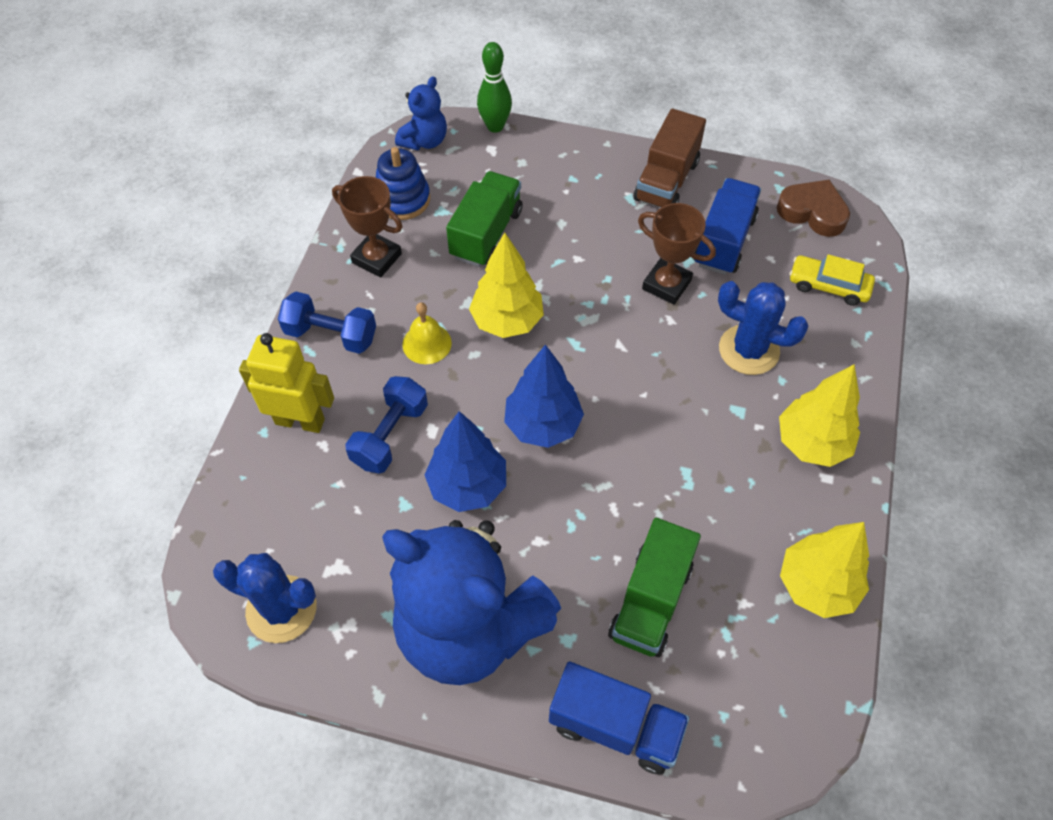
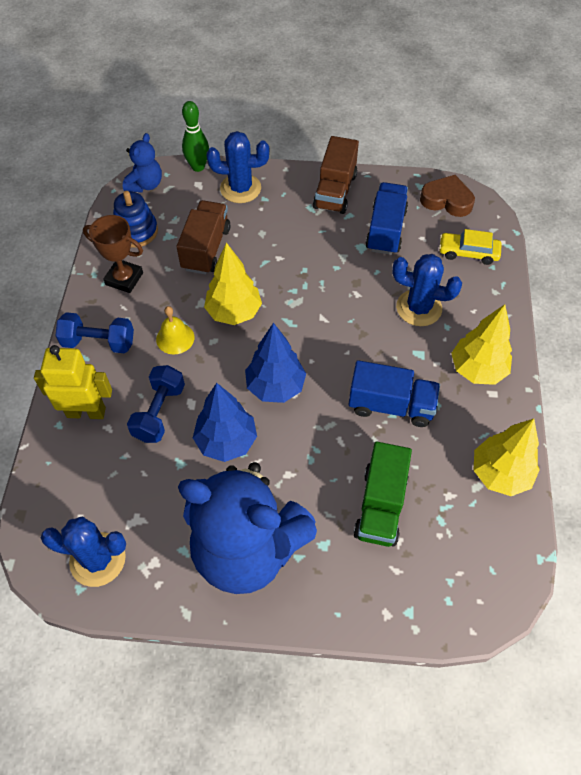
camera: 10 degrees left, 0 degrees up
(486, 234) = (206, 249): green truck -> brown truck
(544, 161) = (240, 188): none -> blue cactus
(615, 726) = (371, 603): blue truck -> blue truck (391, 405)
(666, 284) = (349, 268): brown trophy -> none

